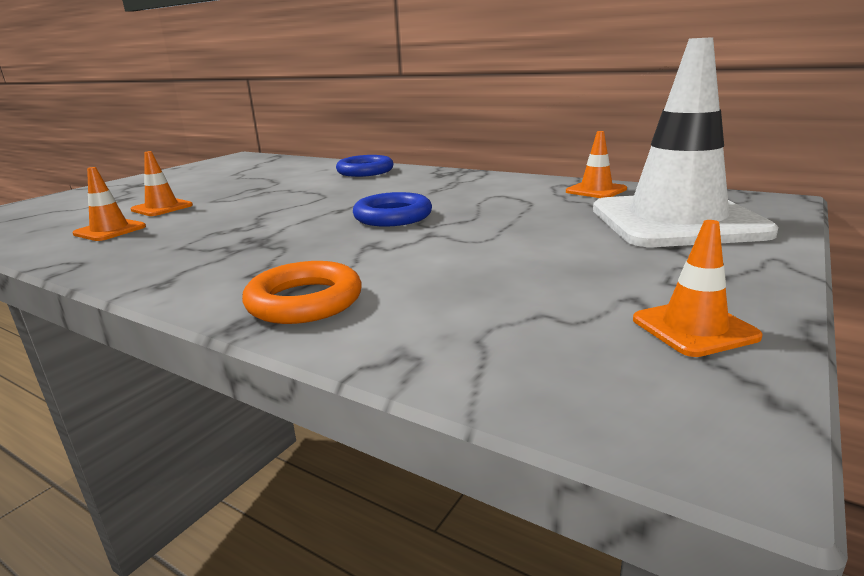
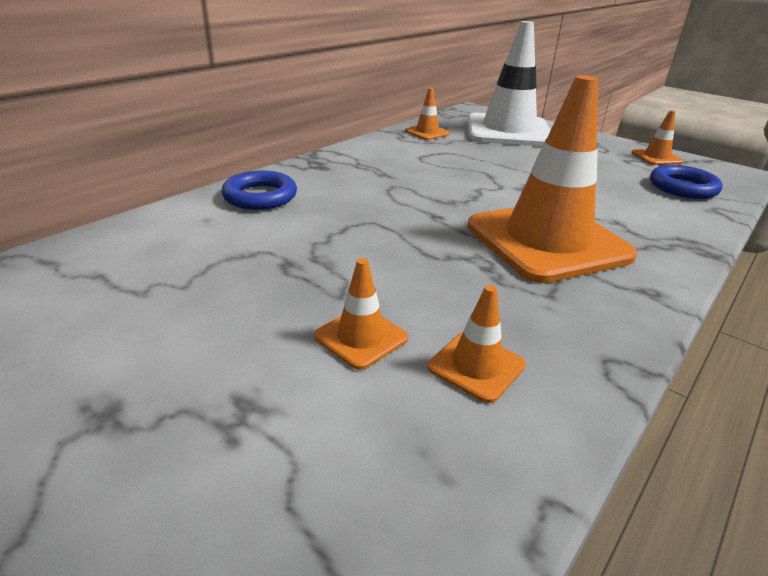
camera: 85 degrees left, 10 degrees up
(283, 245) = (547, 241): none -> orange traffic cone
(304, 301) = (664, 232): orange ring -> none
(393, 216) = (471, 196): blue ring -> blue ring (682, 187)

